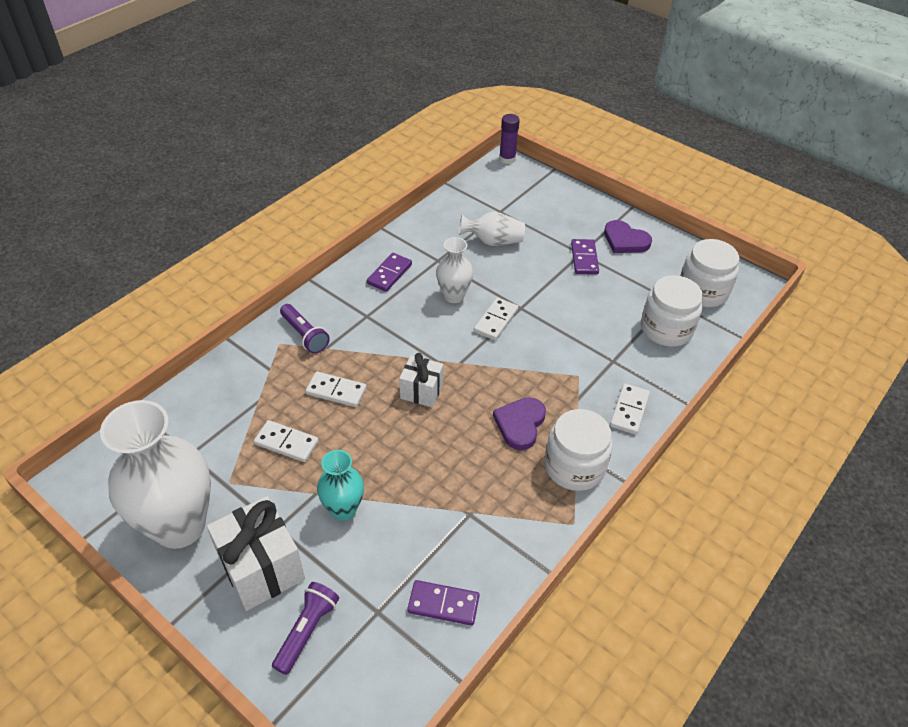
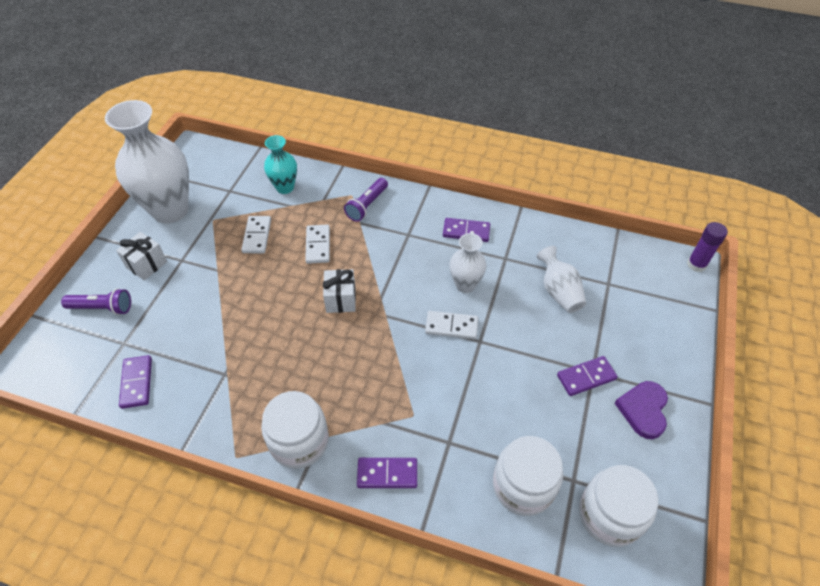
camera: 70 degrees right, 5 degrees up
(262, 568) = (147, 265): white gift -> white gift, size x0.60
(343, 509) = (207, 291): turquoise vase -> turquoise vase (285, 187)
(520, 424) = (332, 383): purple heart -> none
(629, 410) = (387, 474): white domino -> purple domino

